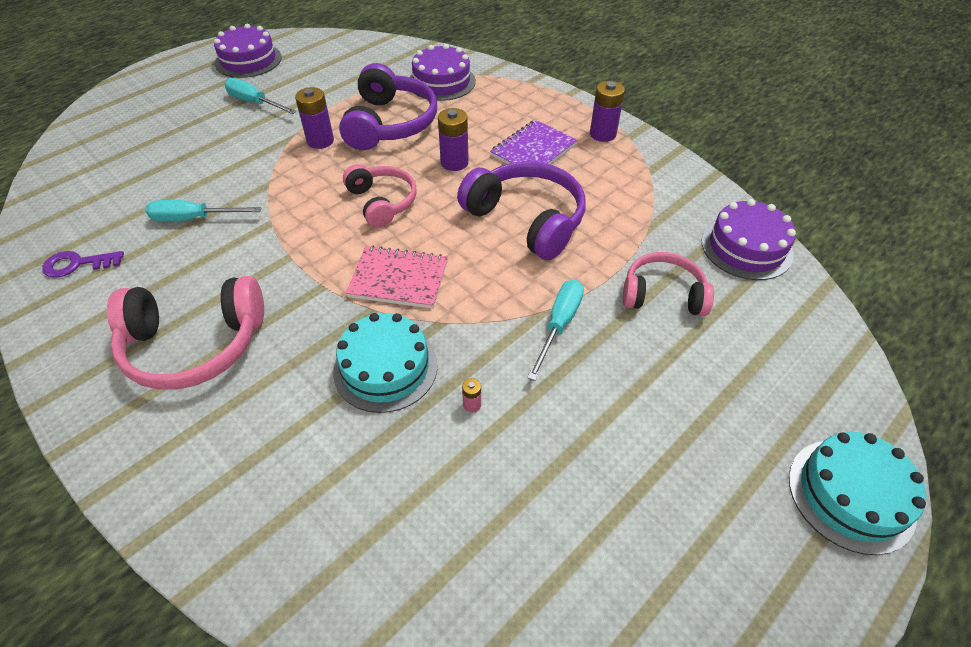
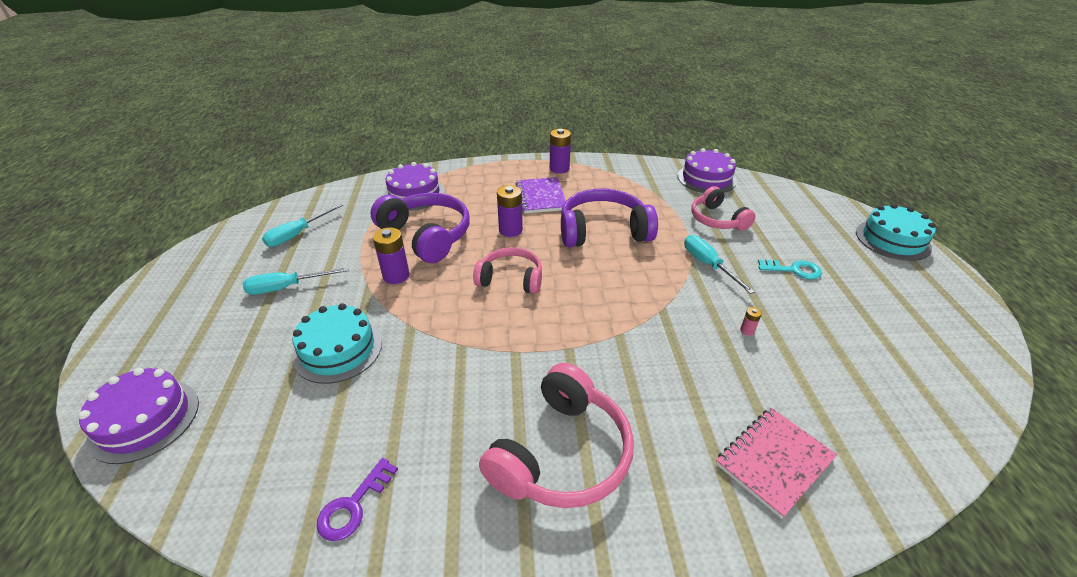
camera: 50 degrees left, 10 degrees down
(194, 218) = (395, 390): turquoise screwdriver -> turquoise screwdriver (297, 234)
(248, 60) = (217, 265): purple cake -> purple cake (144, 420)
(385, 368) = (682, 354): turquoise cake -> turquoise cake (338, 349)
(398, 279) = (601, 308): pink notebook -> pink notebook (774, 461)
(637, 406) = (793, 270): none -> turquoise key
(663, 295) = (717, 219): pink headphones -> pink headphones turned 75 degrees counterclockwise

